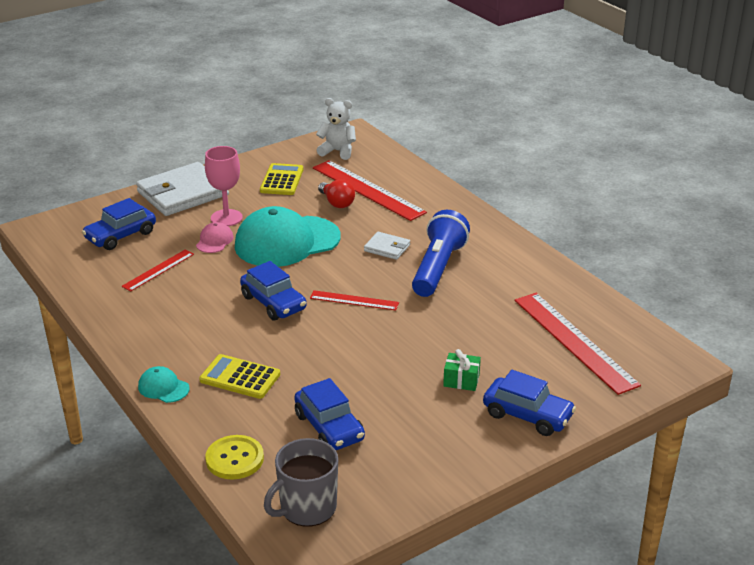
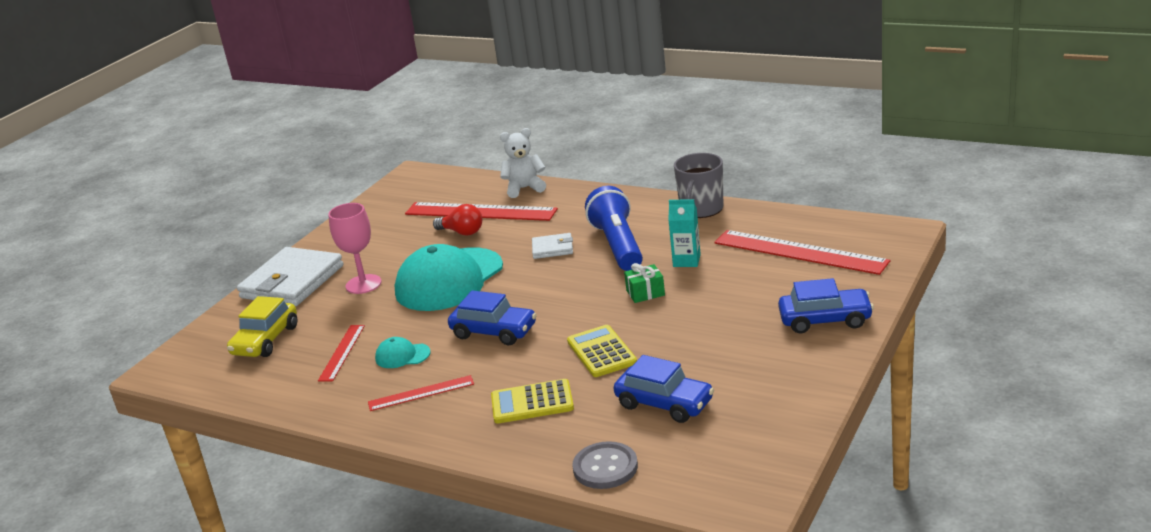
camera: 25 degrees left, 5 degrees down
(120, 236) = (265, 340): blue car -> yellow car
(163, 387) = (464, 443): turquoise cap -> turquoise cap (402, 356)
(214, 241) = (373, 307): pink cap -> none
(234, 459) = (605, 467): yellow button -> grey button
(281, 180) = (385, 234): yellow calculator -> yellow calculator (601, 352)
(307, 508) = (719, 473): grey mug -> grey mug (701, 209)
(337, 151) = (414, 193): white teddy bear -> white teddy bear (524, 188)
(354, 300) = (570, 299): red ruler -> red ruler (421, 393)
(461, 380) = (739, 319): green gift -> green gift (645, 293)
(476, 307) = (686, 261): none -> turquoise carton

